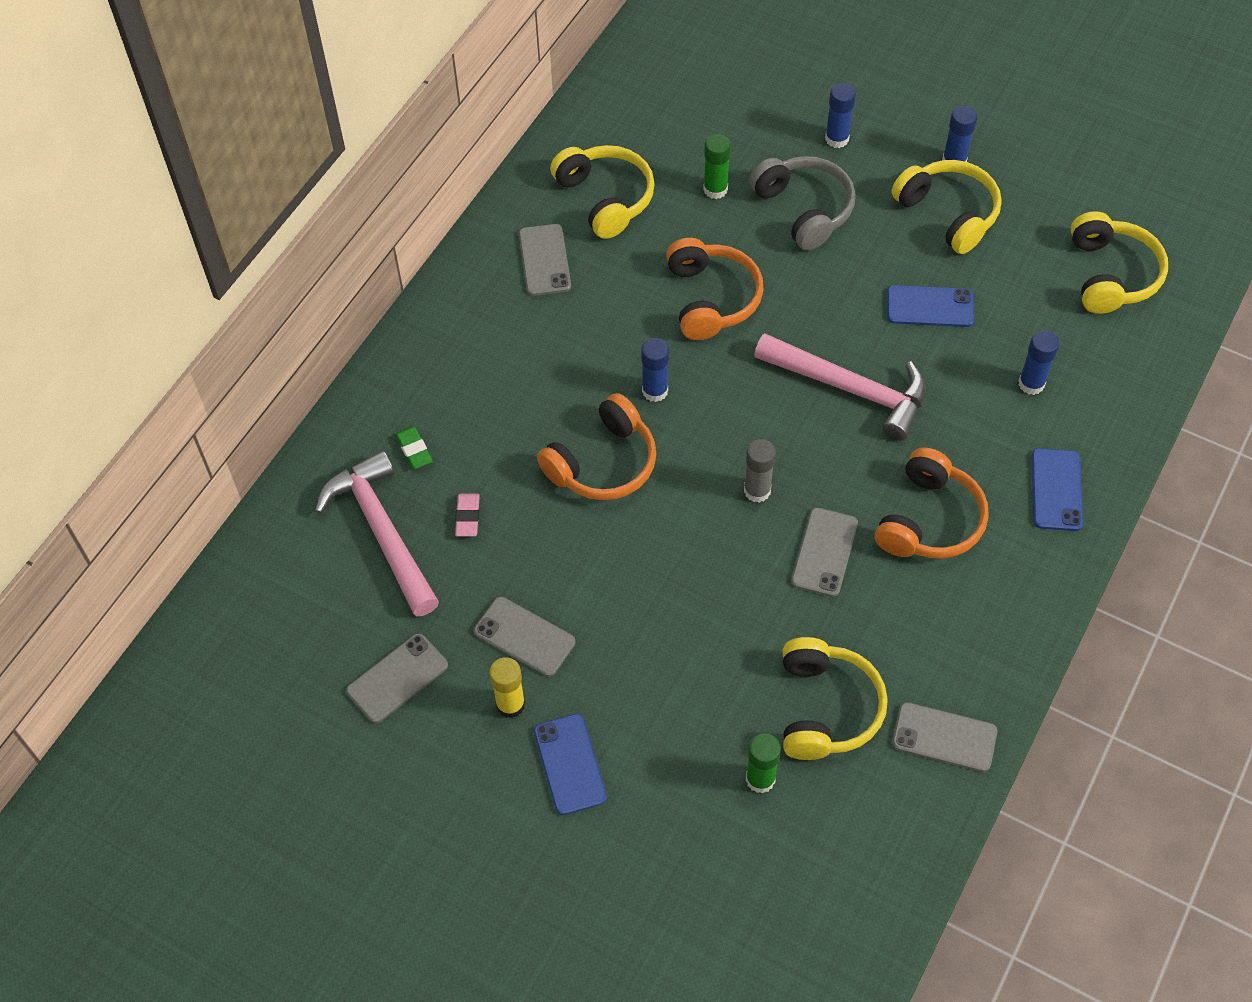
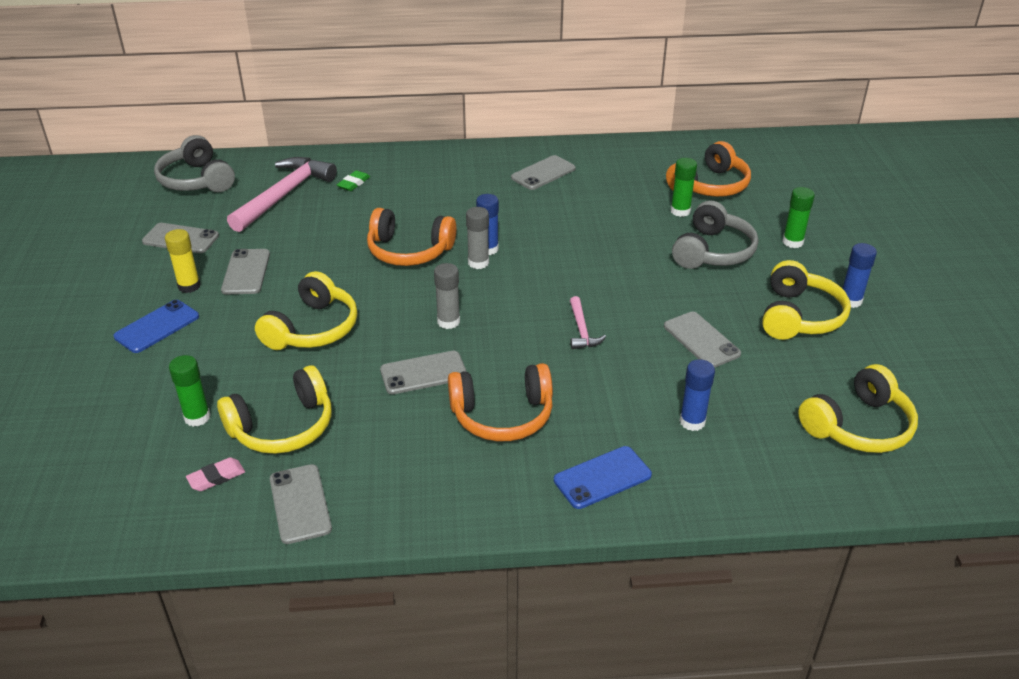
camera: 55 degrees right, 20 degrees down
(265, 612) = (196, 180): none -> grey headphones
(467, 517) = (321, 219): pink eraser -> pink eraser (216, 477)
(605, 198) = (618, 175): yellow headphones -> yellow headphones (313, 329)
(673, 412) = (478, 263): none -> grey glue stick
(711, 298) = (589, 243): orange headphones -> orange headphones (710, 185)
(837, 139) = (792, 242): blue glue stick -> green glue stick
(849, 388) = (582, 330): pink hammer -> pink hammer, size x0.48
(930, 307) = (701, 340): blue phone -> grey phone

